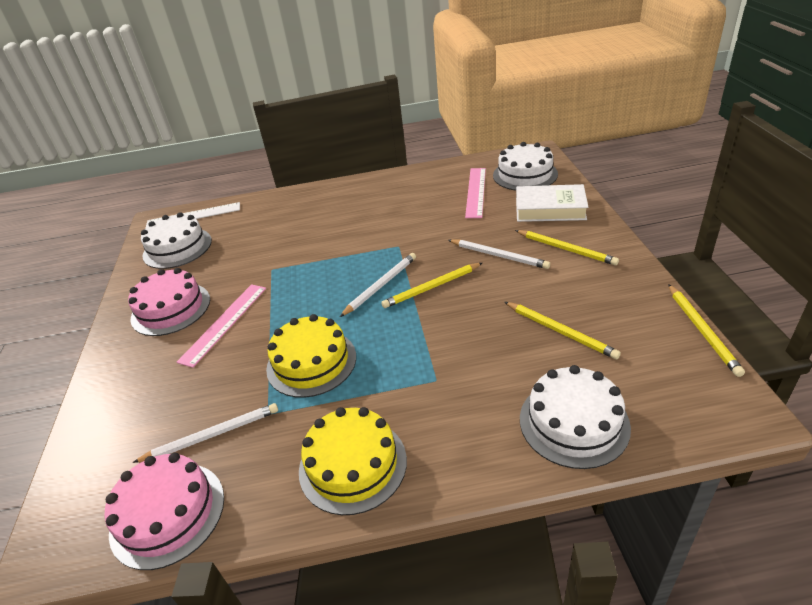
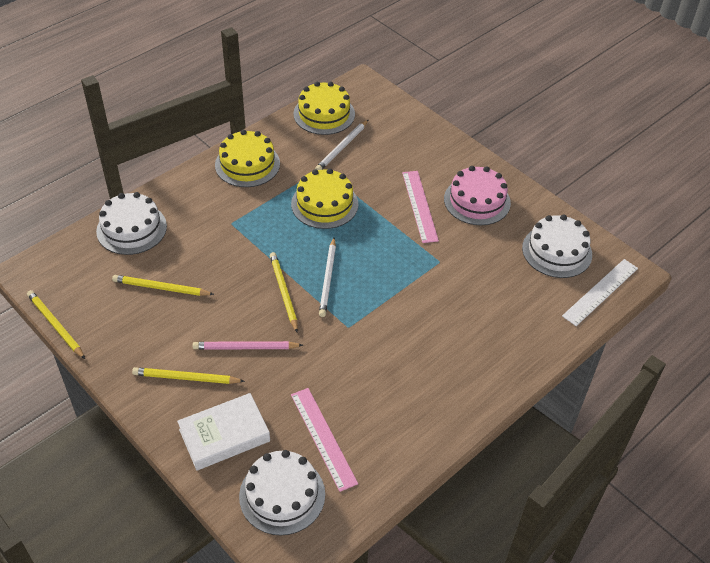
camera: 140 degrees right, 10 degrees up
(167, 514) = (324, 114): pink cake -> yellow cake
(432, 287) = (283, 292): yellow pencil -> yellow pencil turned 45 degrees counterclockwise
(499, 255) = (245, 348): white pencil -> pink pencil

